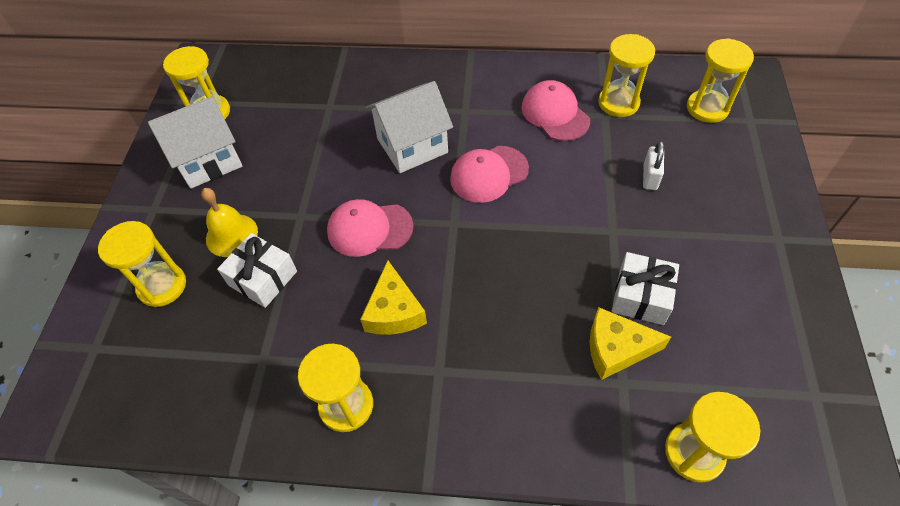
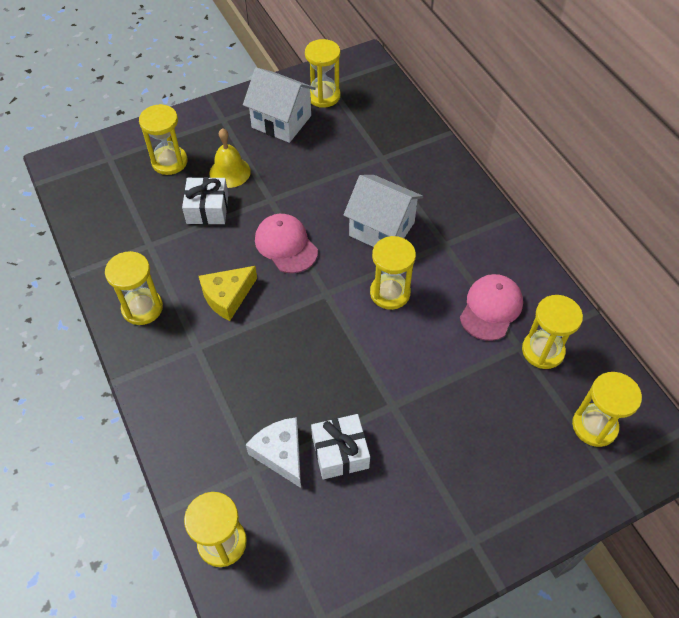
camera: 55 degrees right, 0 degrees up
(489, 174) = (390, 293): pink cap -> yellow hourglass
(616, 348) = (281, 453): yellow cheese -> white cheese
(650, 177) = (471, 410): white padlock -> none

